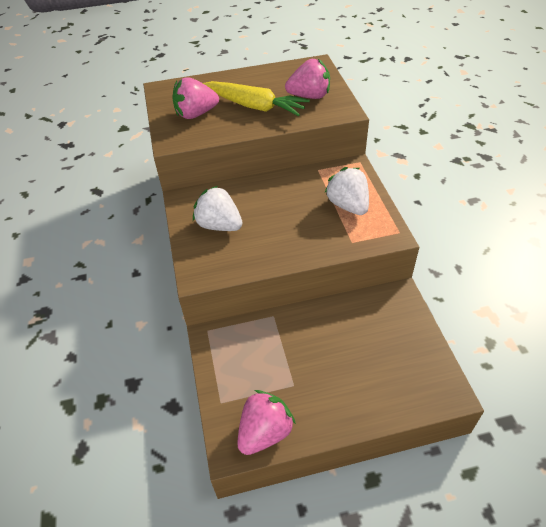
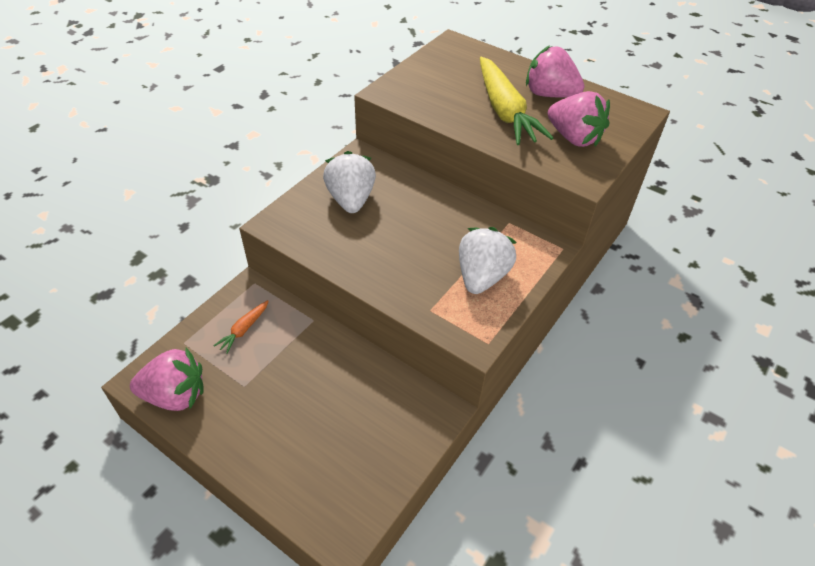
camera: 45 degrees right, 0 degrees up
(196, 114) = (443, 83): pink strawberry -> pink strawberry (549, 94)
(244, 359) = (244, 329): none -> orange carrot

